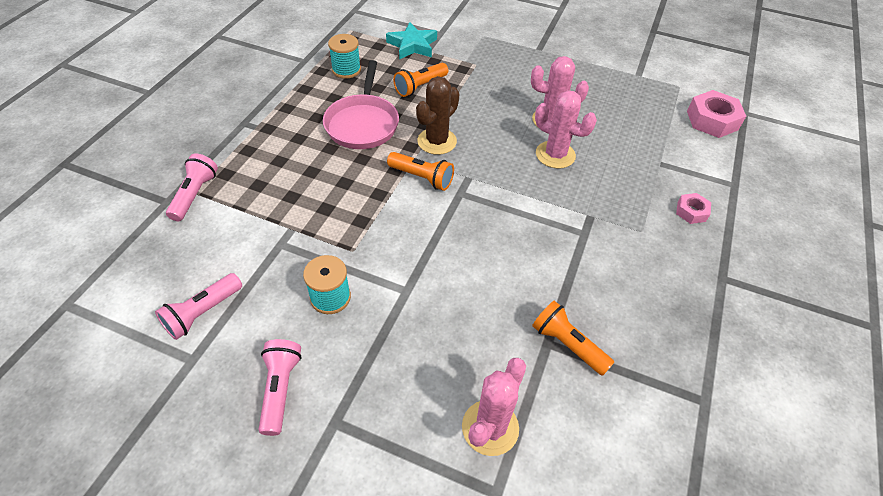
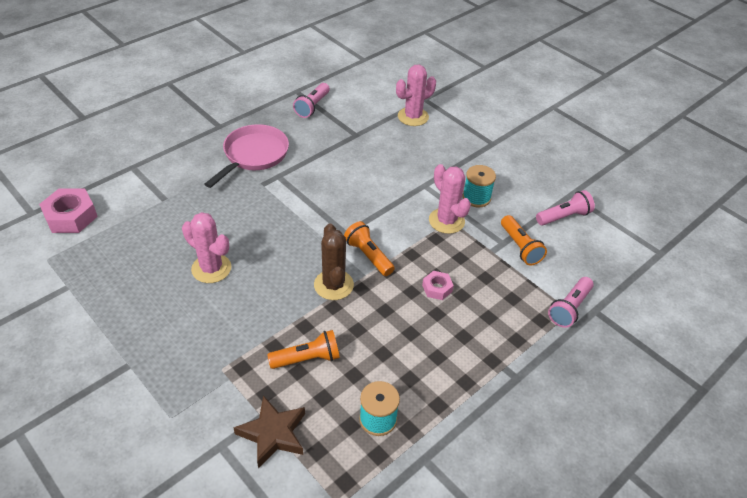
camera: 155 degrees left, 5 degrees down
(280, 389) = (519, 165): pink flashlight -> pink flashlight (312, 106)
(362, 123) = (393, 331): pink pan -> pink pan (253, 155)
(412, 45) = (273, 434): turquoise star -> brown star
(437, 141) = (333, 285): brown cactus -> brown cactus turned 75 degrees counterclockwise
(555, 155) = (241, 235): pink cactus -> pink cactus (446, 221)
(567, 344) = (345, 130): orange flashlight -> orange flashlight (520, 247)
(691, 212) = (188, 162): pink nut -> pink nut (437, 288)

